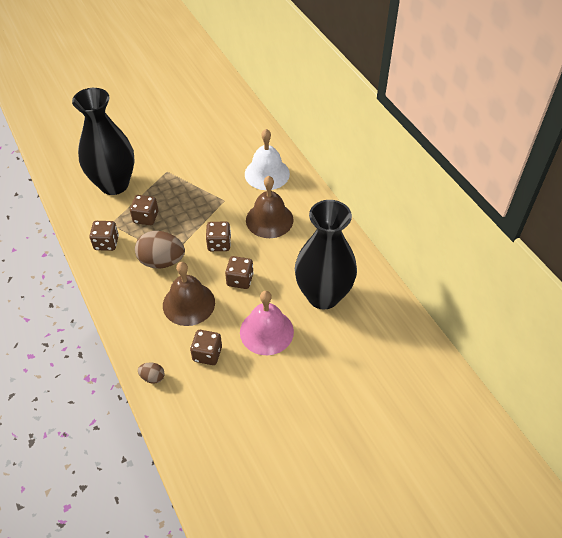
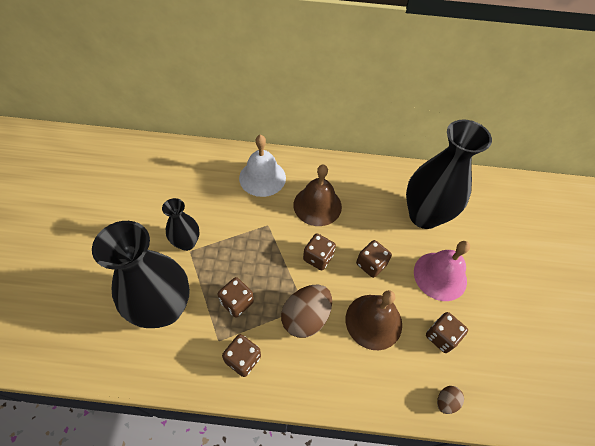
camera: 60 degrees left, 5 degrees up
(172, 166) = (187, 243): none -> black vase

